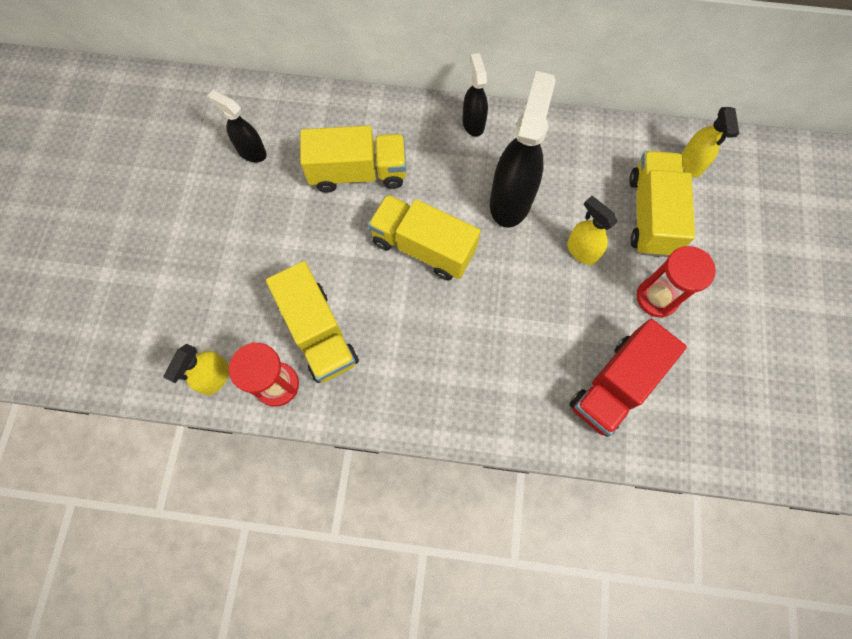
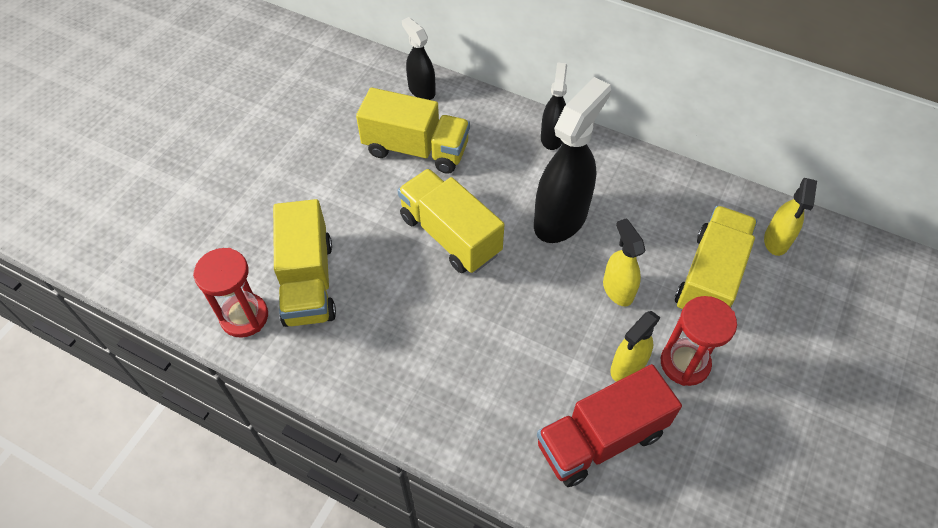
camera: 20 degrees right, 15 degrees down
(215, 377) = (189, 290): yellow spray bottle -> yellow spray bottle (627, 367)
(251, 152) = (323, 103): black spray bottle -> black spray bottle (421, 90)

